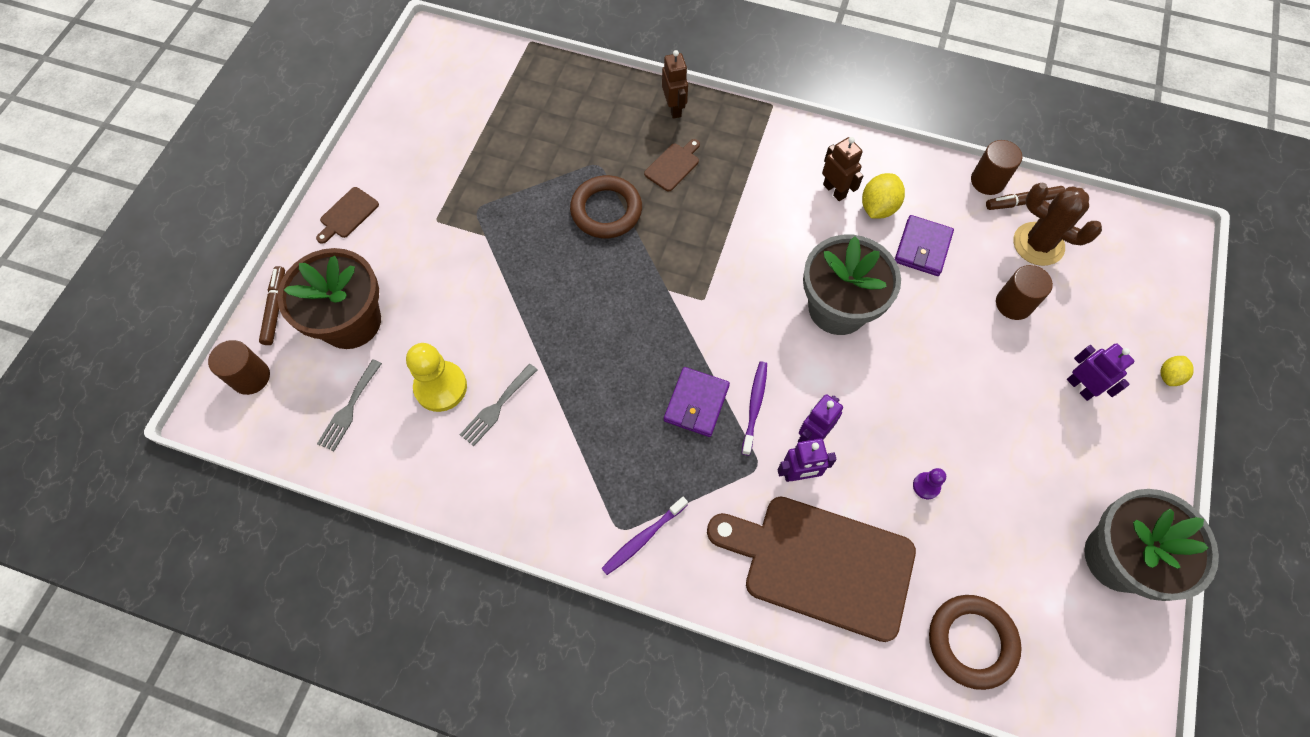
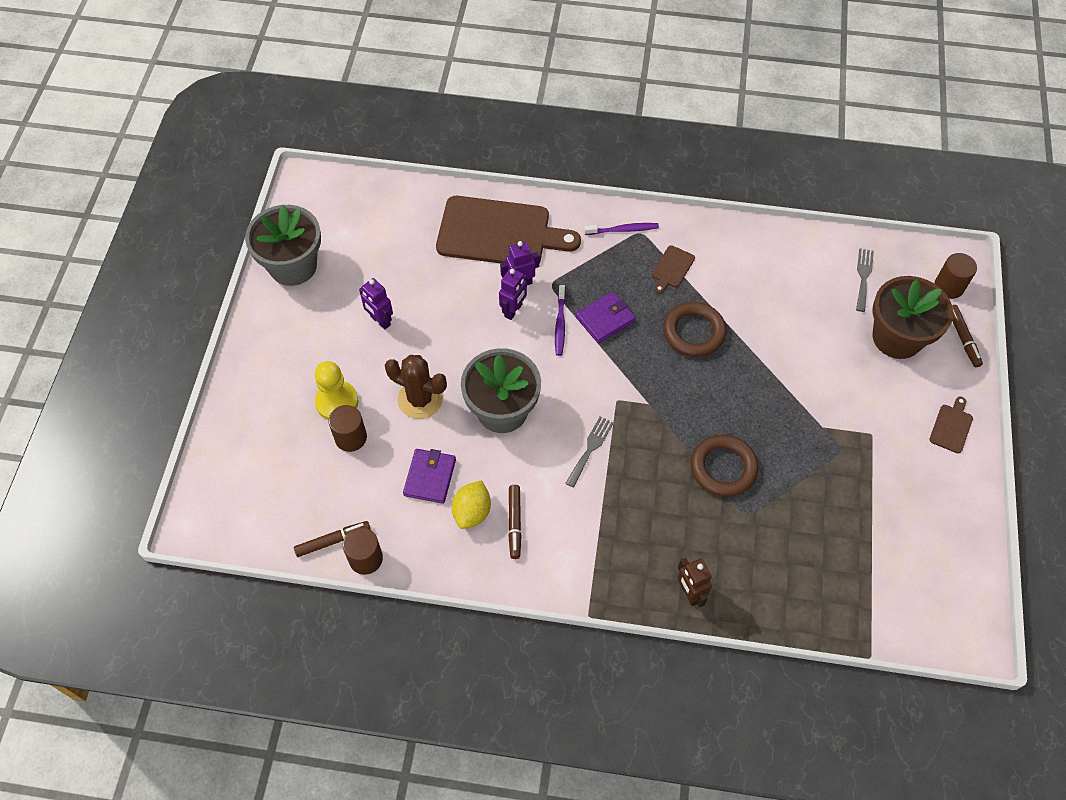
camera: 170 degrees right, 5 degrees down
(441, 387) = (803, 301): yellow pawn -> yellow pawn (337, 402)
(497, 407) = (755, 294): grey fork -> grey fork (590, 449)
(643, 538) = (623, 230): purple toothbrush -> purple toothbrush turned 45 degrees clockwise
(673, 165) = (673, 525): brown cutting board -> brown cutting board (672, 268)
(696, 403) = (605, 319): purple wallet -> purple wallet turned 45 degrees clockwise
(834, 190) = (514, 523): brown robot -> brown marker
(926, 486) = (427, 290): purple pawn -> none
(971, 642) = (398, 206): brown ring -> brown ring (693, 332)
(1038, 244) = (323, 498): brown cactus -> brown cactus (420, 399)
(1080, 387) = (303, 377): purple robot -> purple robot (380, 321)
(1169, 376) = (228, 396): yellow lemon -> none

